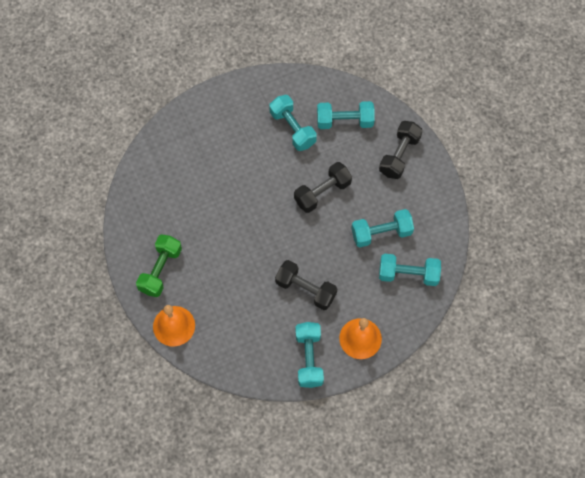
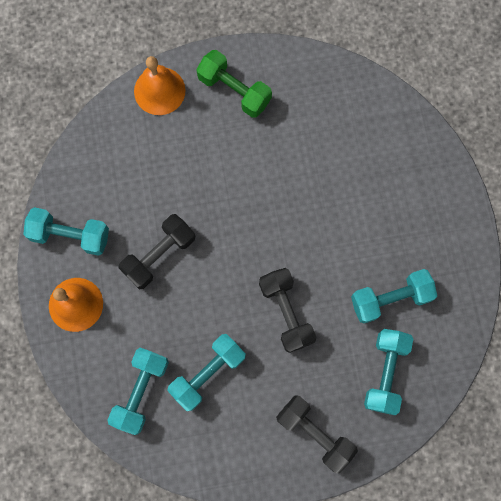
camera: 105 degrees right, 10 degrees up
(381, 233) = (208, 373): turquoise dumbbell -> turquoise dumbbell turned 45 degrees clockwise

